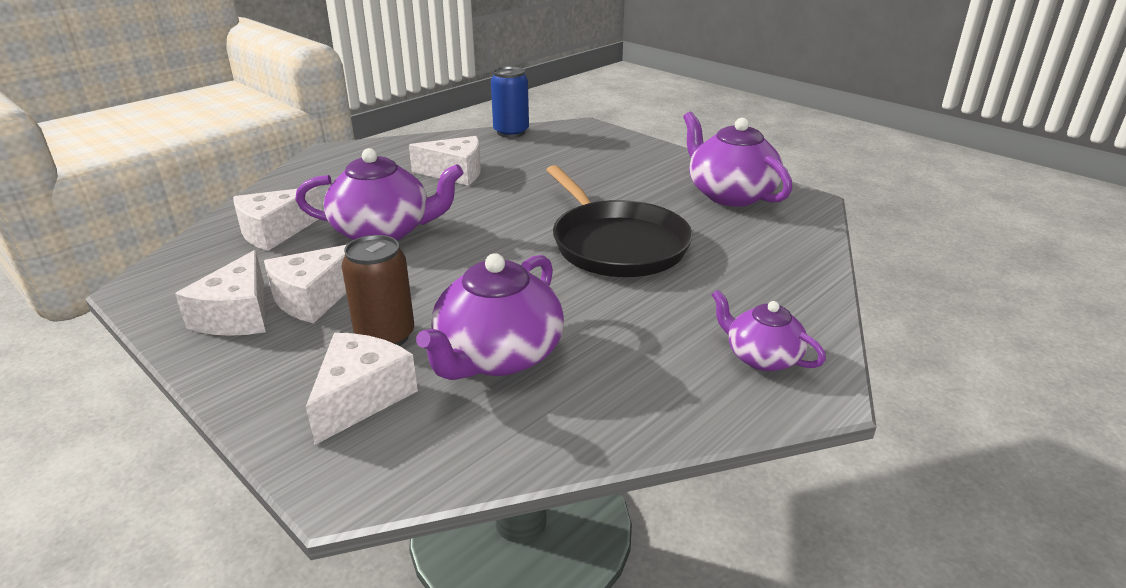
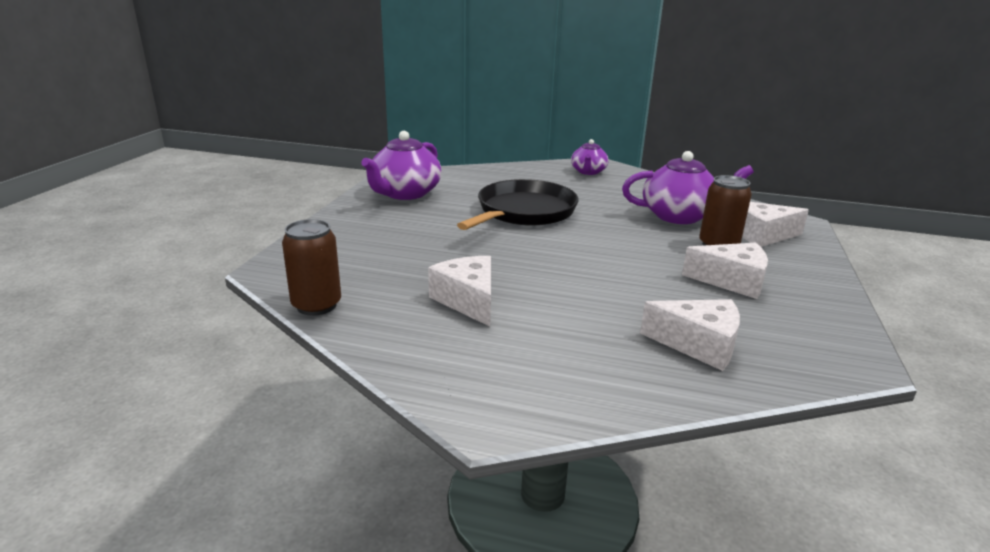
camera: 120 degrees left, 5 degrees down
(237, 315) = (793, 299): white cheese -> none
(384, 232) = (620, 292): purple teapot -> none
(511, 132) = (316, 305): blue can -> brown can

